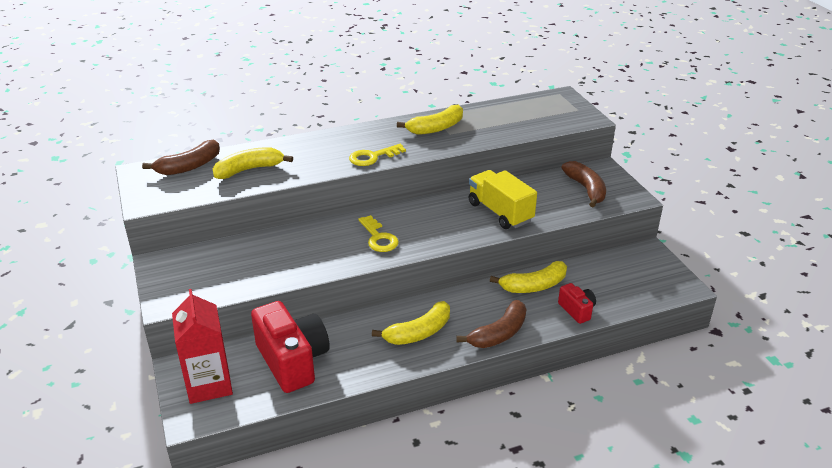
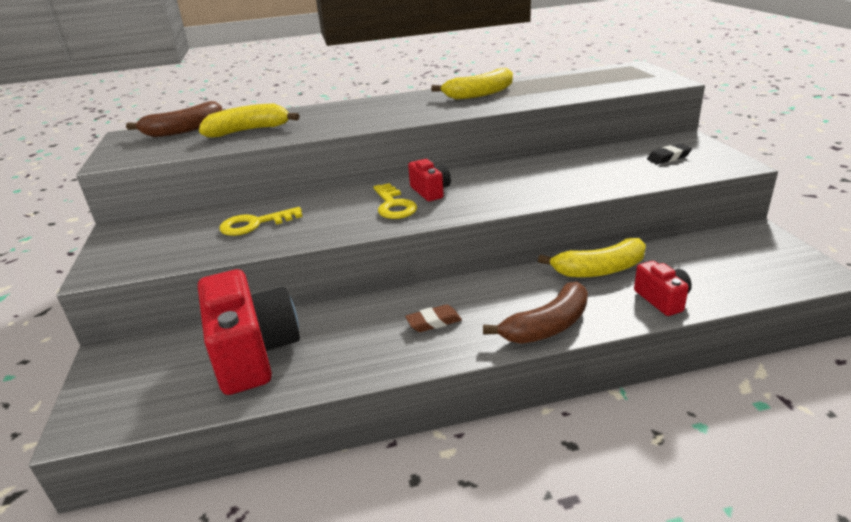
camera: 10 degrees right, 5 degrees down
(209, 384) = (131, 379): red carton -> none
(373, 157) = (397, 117): yellow key -> yellow key (255, 224)
(405, 223) = (430, 191): none -> red camera
(419, 332) = (433, 322): yellow banana -> brown eraser
(500, 212) = (554, 180): yellow truck -> none
(586, 189) = (668, 157): brown banana -> black eraser

